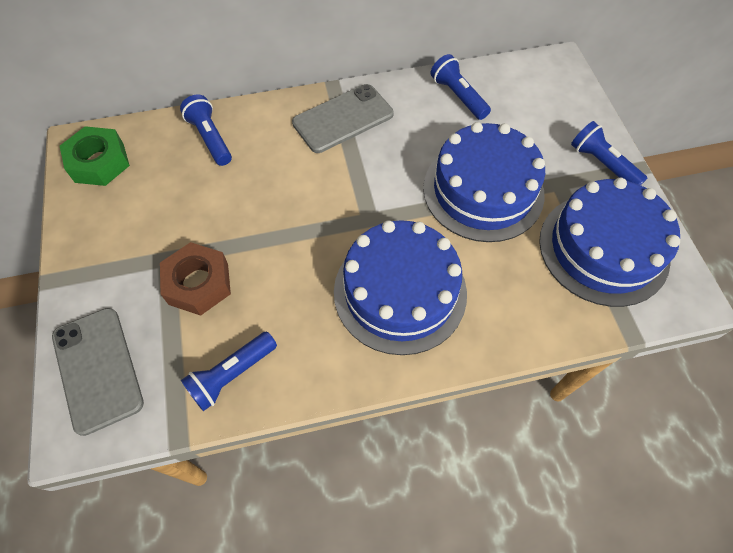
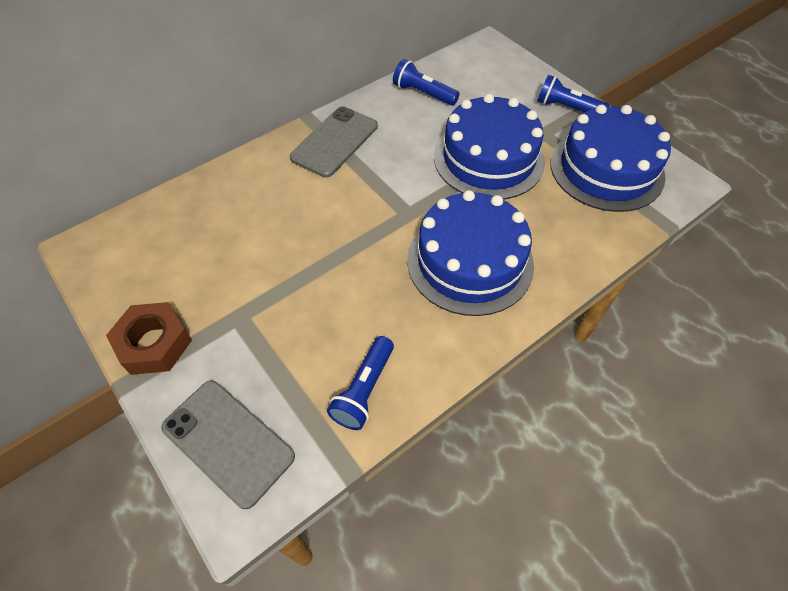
camera: 25 degrees left, 5 degrees down
(99, 162) = (115, 257): green nut -> none
(198, 283) = (284, 325): brown nut -> brown nut (154, 343)
(210, 138) = (219, 198): blue flashlight -> none

